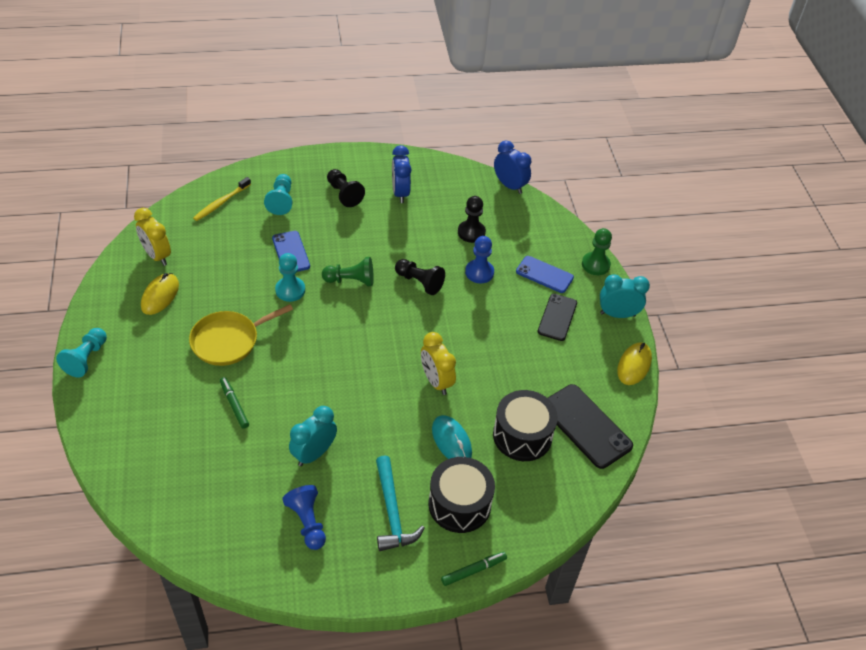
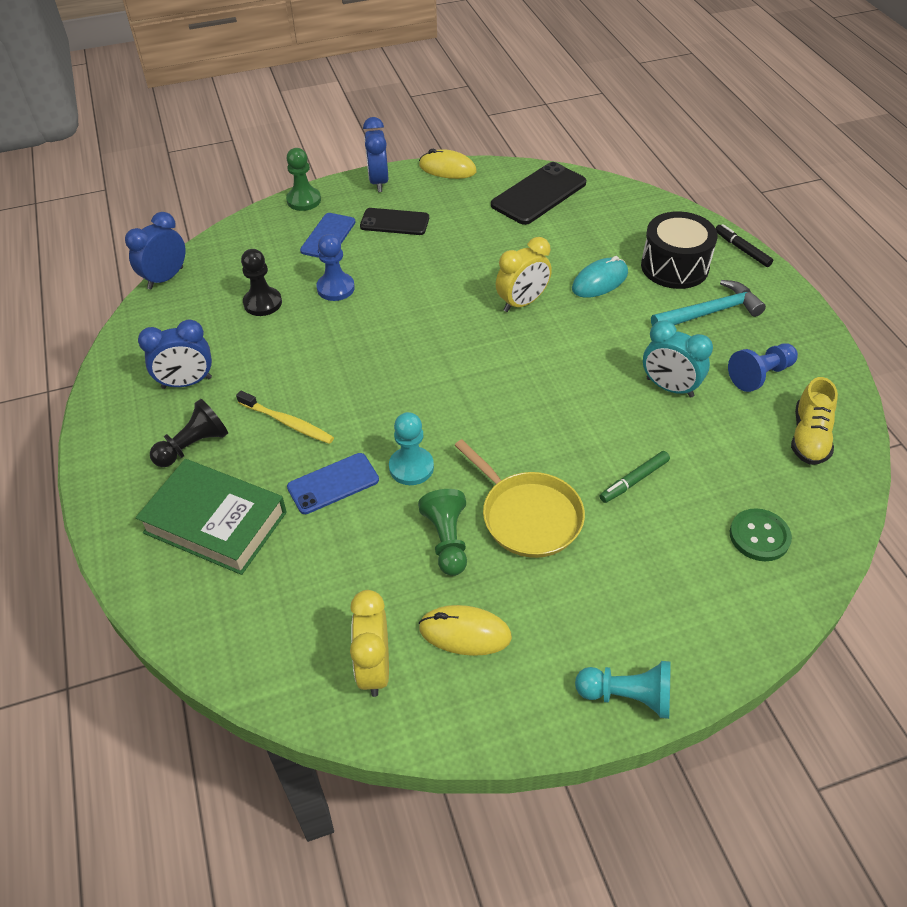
camera: 95 degrees left, 0 degrees up
(157, 255) = (374, 668): yellow clock -> yellow clock turned 135 degrees clockwise
(159, 463) = (759, 536): none -> green button
(221, 203) = (227, 607): yellow toothbrush -> yellow toothbrush (287, 422)
(232, 531) = (809, 437): none -> yellow shoe
(281, 201) = (215, 522): turquoise pawn -> green book
(351, 280) = (377, 405): green pawn -> green pawn (447, 540)
(419, 282) = (365, 338): black pawn -> none
(473, 570) = (742, 249): green marker -> black marker
(522, 435) = (569, 233): black drum -> none
(617, 314) = (378, 182): turquoise clock -> blue clock

